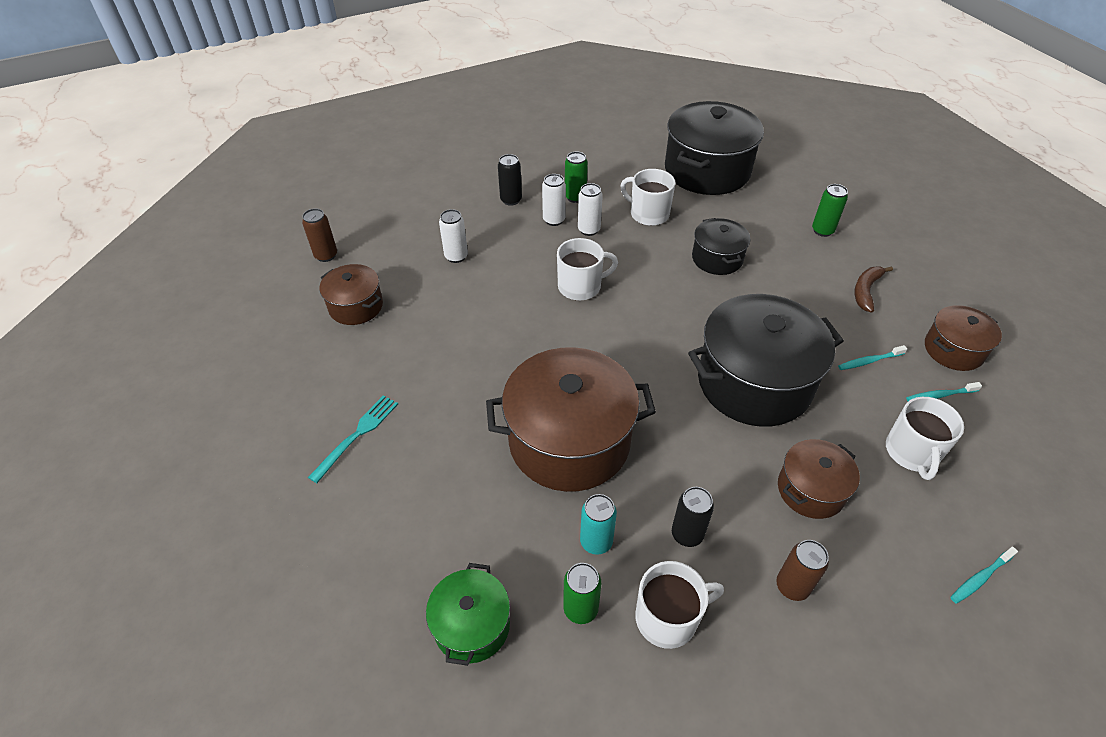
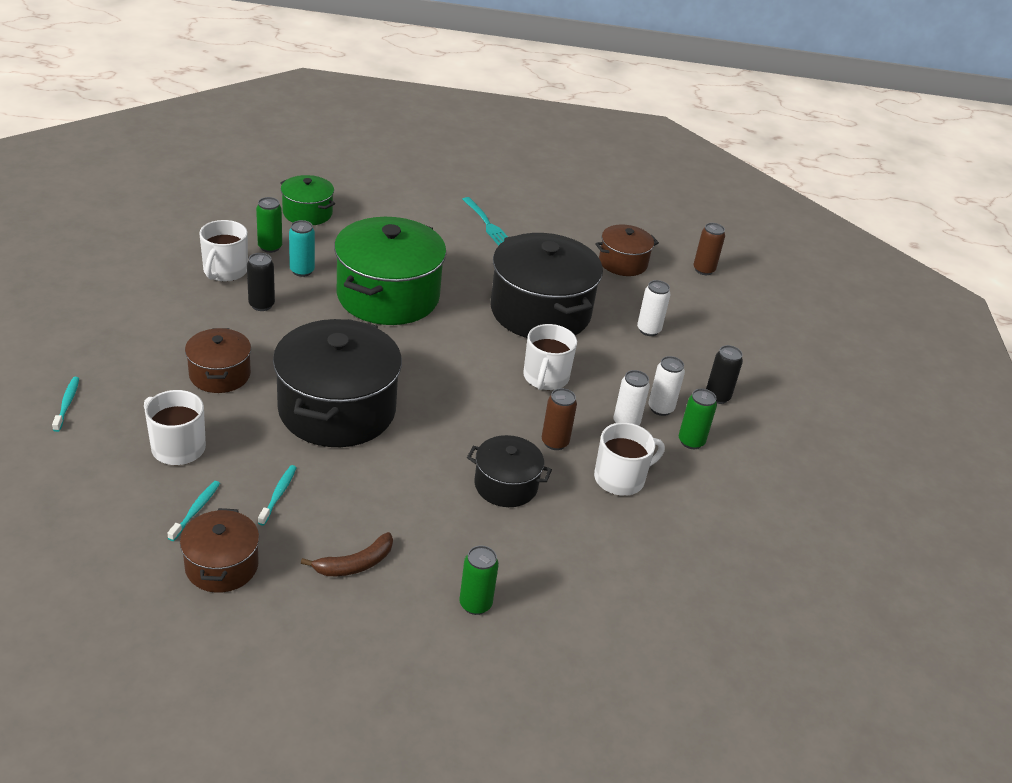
camera: 115 degrees right, 10 degrees down
(569, 441) = (388, 296): brown pot -> green pot
(707, 170) = (671, 579): black pot -> black pot (540, 311)
(792, 586) = (177, 323): brown can -> brown can (555, 442)
(866, 291) = (355, 564): brown banana -> brown banana turned 90 degrees clockwise

